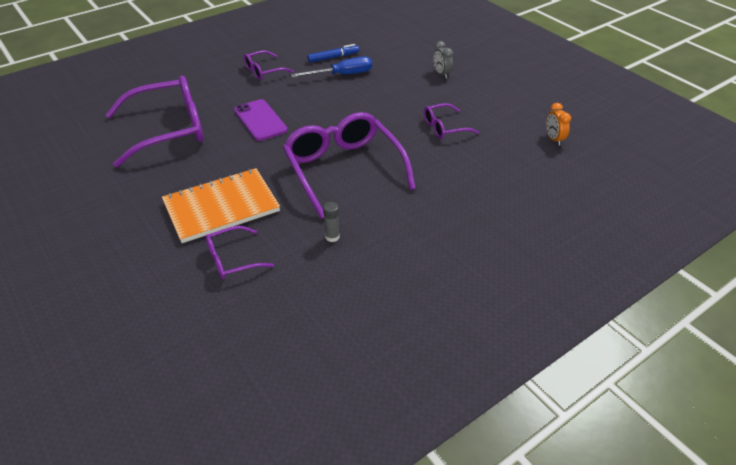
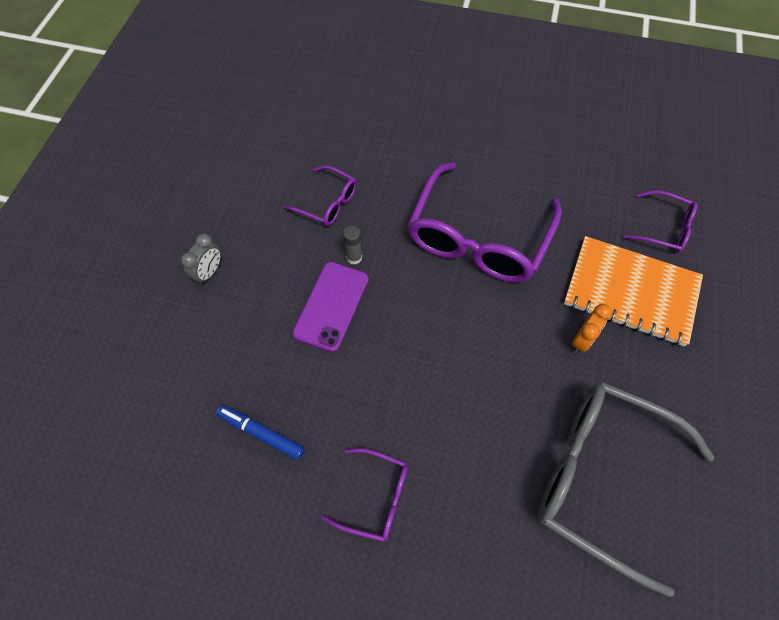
camera: 130 degrees left, 20 degrees up
(168, 130) = (602, 477): purple glasses -> grey glasses
(260, 120) = (482, 388): purple phone -> purple phone (331, 306)
(332, 237) = (565, 183): grey glue stick -> grey glue stick (354, 257)
(342, 75) = (301, 382): blue screwdriver -> none
(553, 139) = (271, 113): orange clock -> orange clock (582, 340)

